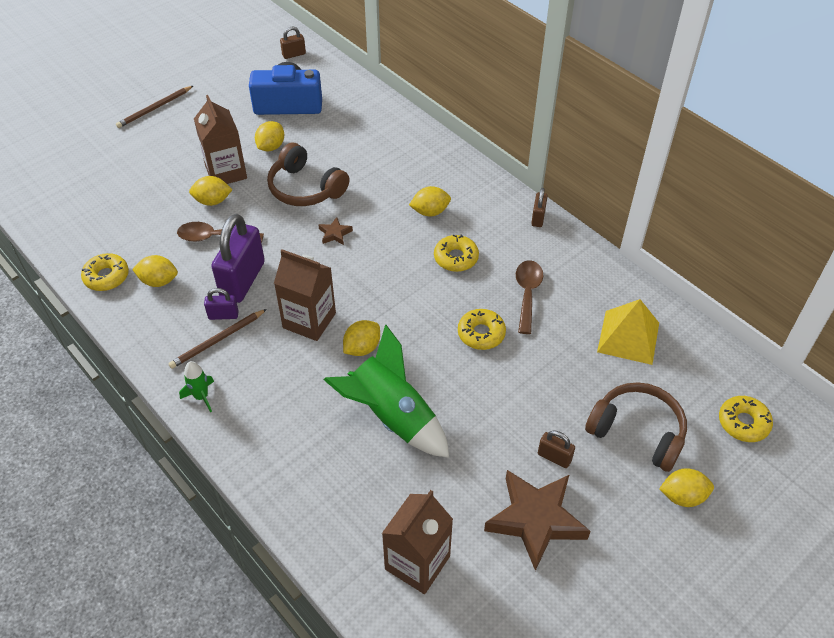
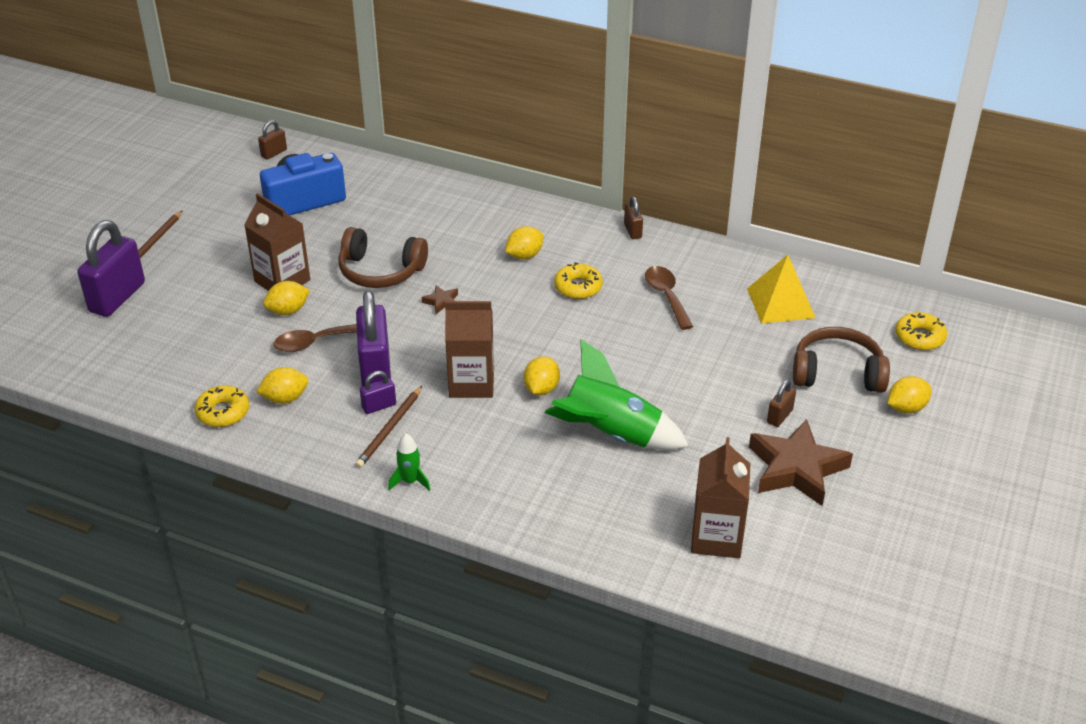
camera: 25 degrees left, 10 degrees down
(100, 147) = (117, 297): none -> purple padlock
(271, 147) = (314, 244): yellow lemon -> none
(481, 333) = (646, 342): yellow donut -> none
(554, 457) = (780, 416): brown padlock -> brown padlock turned 60 degrees counterclockwise

